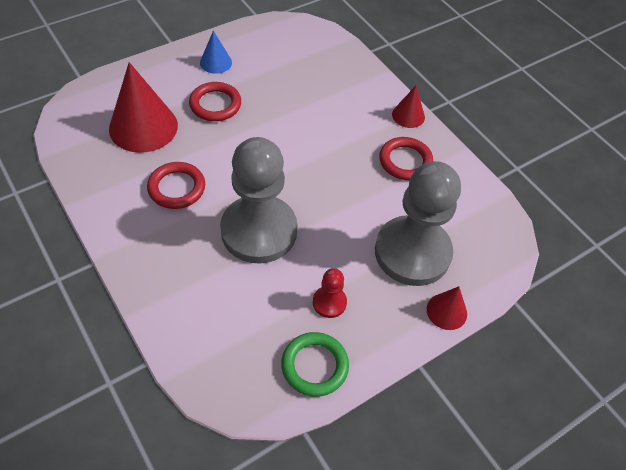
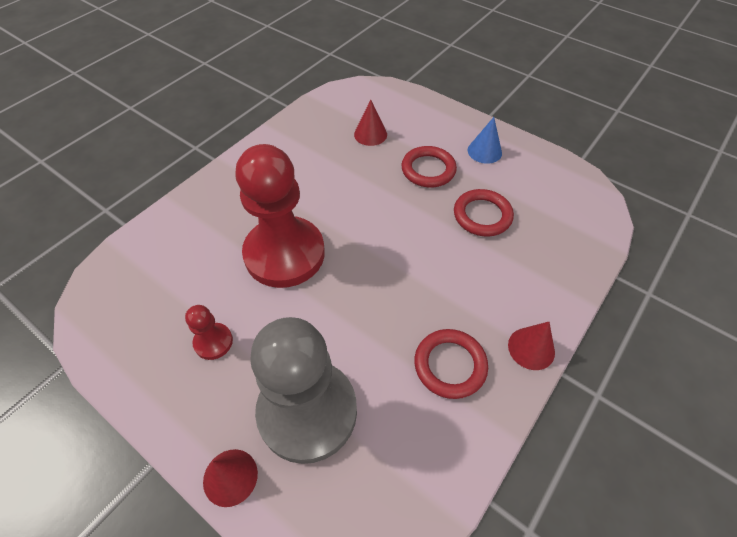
camera: 75 degrees right, 0 degrees up
(143, 127) = (370, 134): red cone -> red cone, size x0.51
(176, 188) = (311, 179): red ring -> red ring (482, 215)
(259, 231) = (284, 254): grey pawn -> red pawn
(314, 366) = (134, 351): green ring -> none

